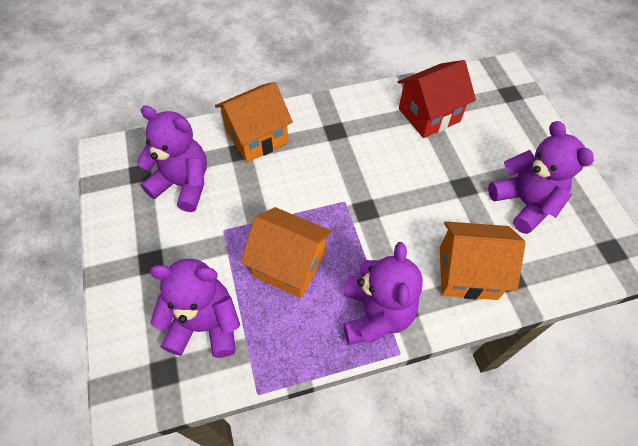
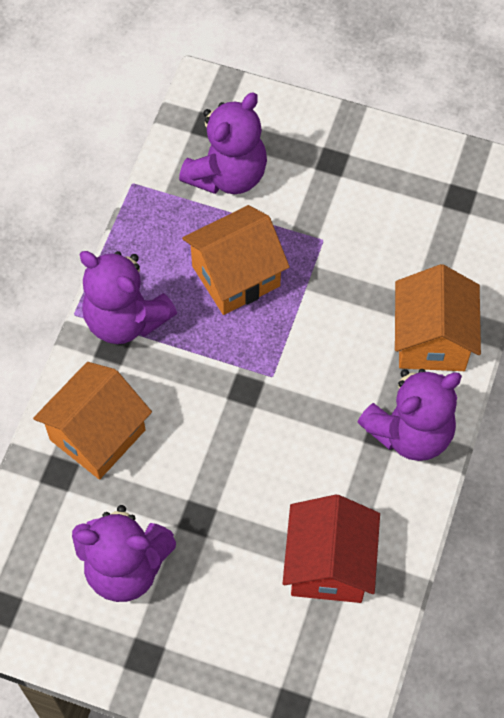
camera: 125 degrees right, 5 degrees up
(183, 184) = (412, 231): purple teddy bear -> purple teddy bear (410, 432)

